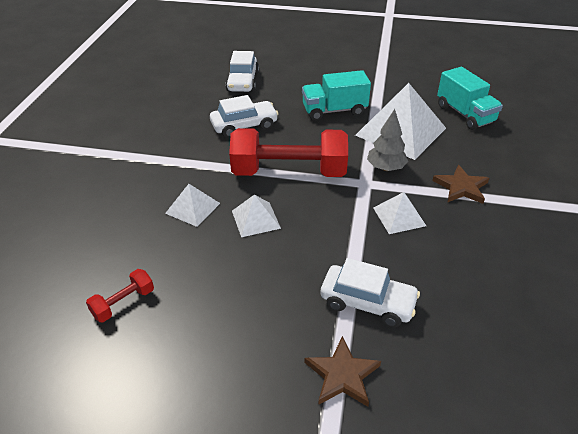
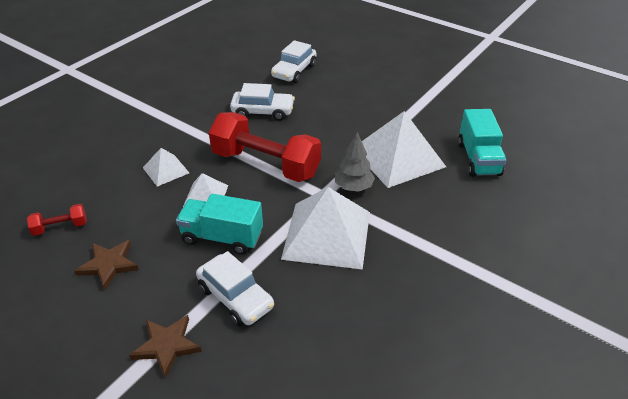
camera: 25 degrees right, 0 degrees up
(334, 110) = (353, 120): turquoise truck -> turquoise truck (222, 237)
(399, 216) = (327, 235): white pyramid -> white pyramid, size x2.00
(461, 187) = (409, 228): brown star -> brown star (109, 265)

